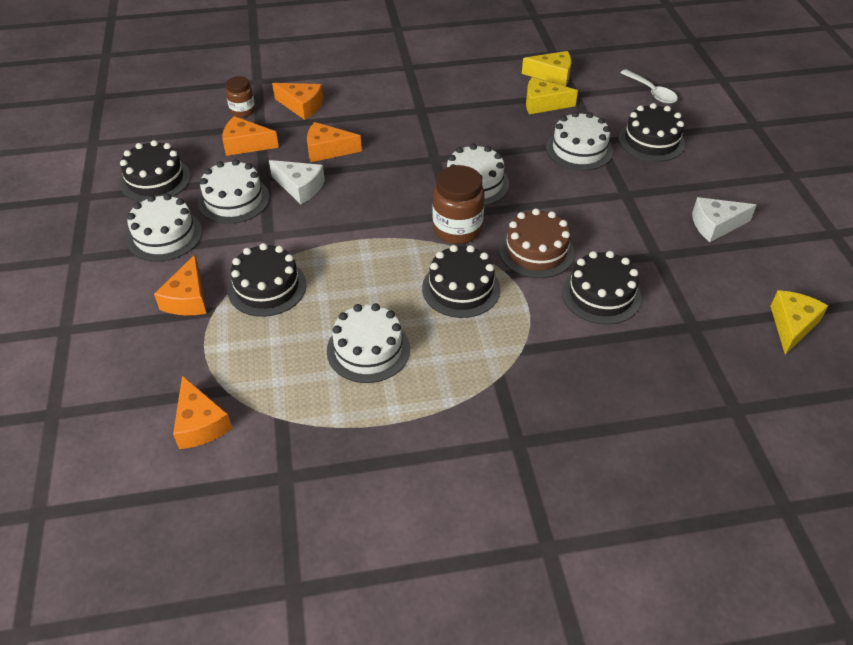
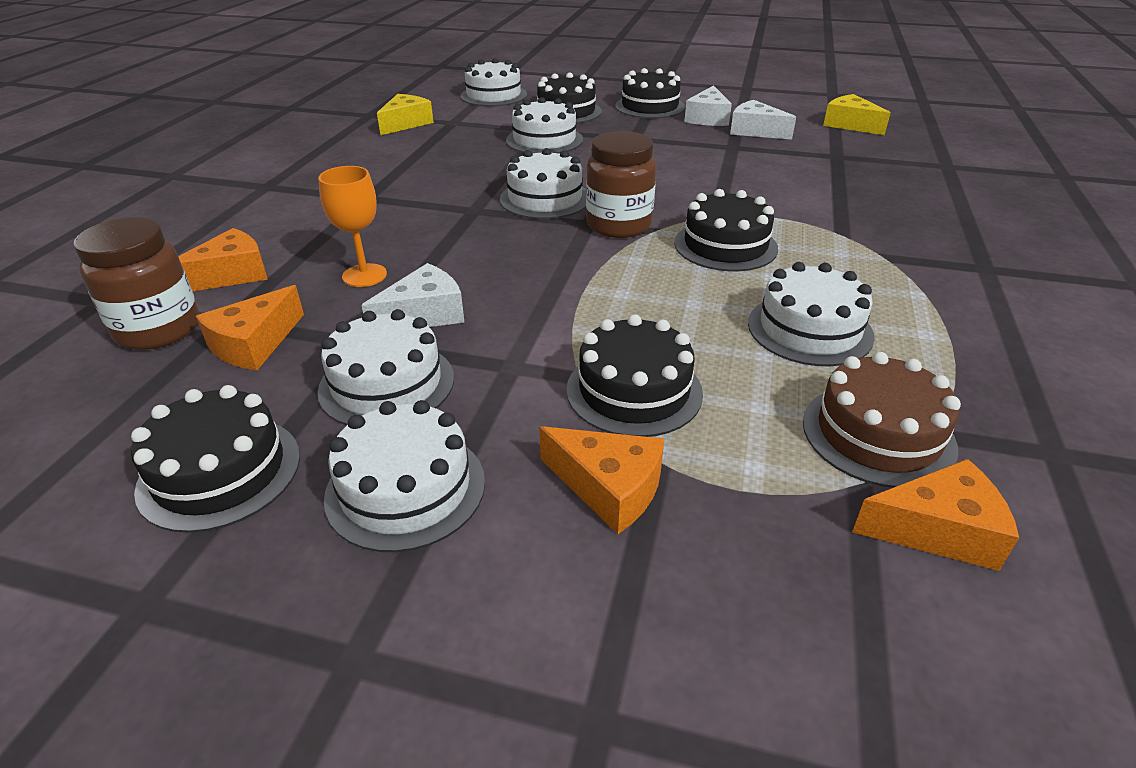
camera: 65 degrees left, 10 degrees down
(242, 111) = (158, 330): brown jar -> brown jar, size x1.67
(327, 150) = (364, 275): orange cheese -> orange goblet
(536, 251) = (689, 194): brown cake -> brown cake (878, 434)
(543, 104) = (448, 138): yellow cheese -> none
(601, 295) = (775, 180): black cake -> black cake (650, 106)
(651, 92) = (493, 95): white spoon -> white cake
(710, 262) = (755, 131): none -> white cheese

